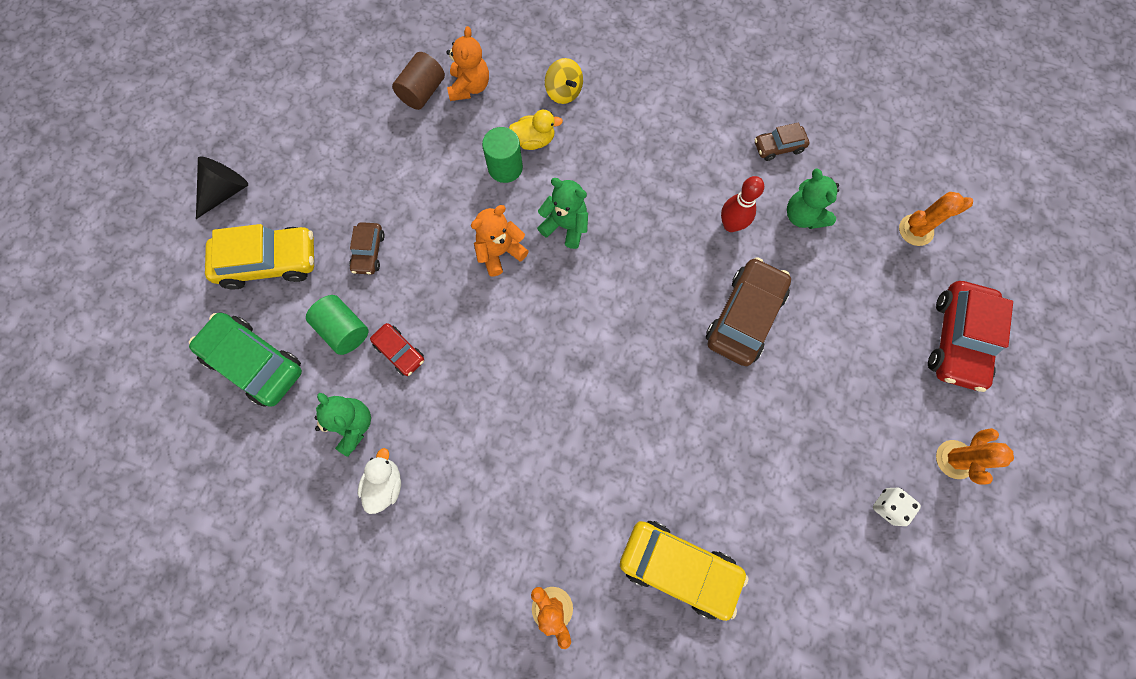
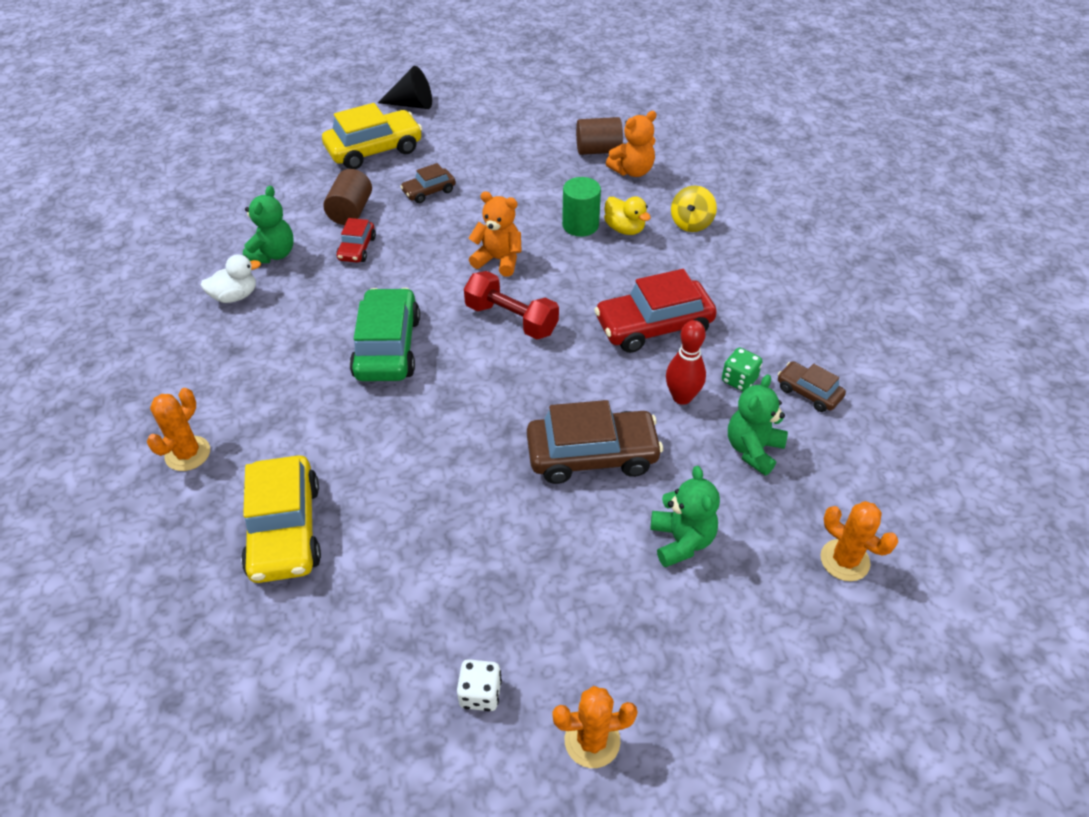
camera: 55 degrees right, 25 degrees down
(254, 363) = (286, 182): green car -> green car (387, 347)
(269, 262) = (374, 150): yellow car -> yellow car turned 75 degrees counterclockwise
(344, 330) = (351, 211): green cylinder -> brown cylinder
(565, 226) = (563, 286): green teddy bear -> green teddy bear (681, 541)
(574, 284) = (511, 319): none -> red dumbbell
(739, 179) = (739, 380): none -> green dice
(957, 340) = (748, 670): red car -> red car (653, 326)

